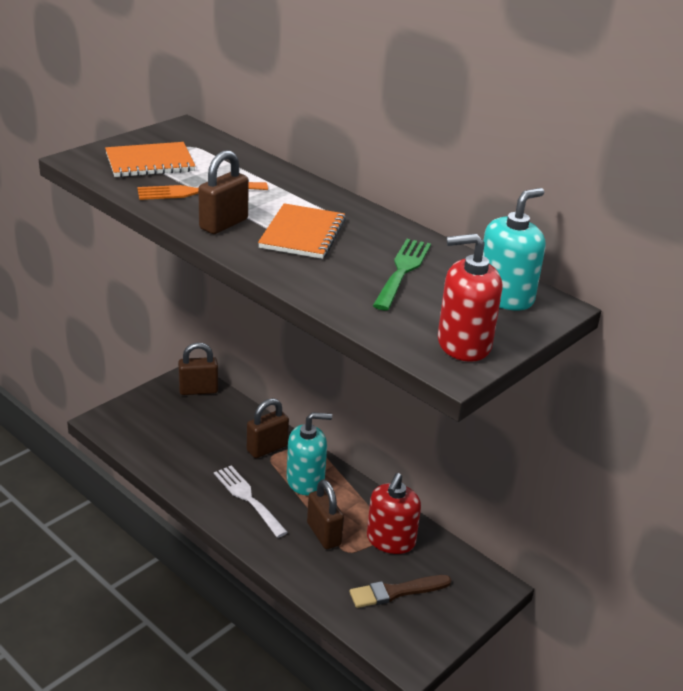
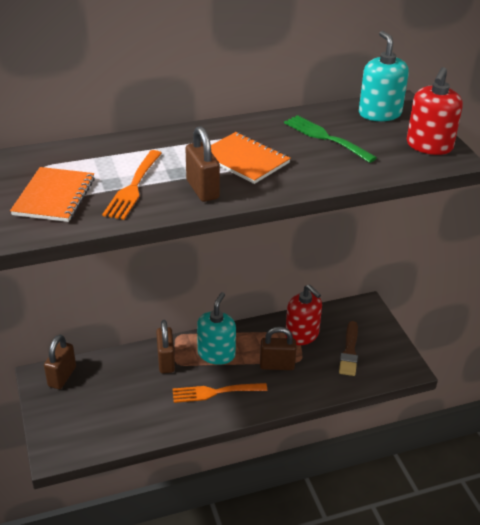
camera: 60 degrees left, 5 degrees up
(248, 498) = (215, 392): white fork -> orange fork

